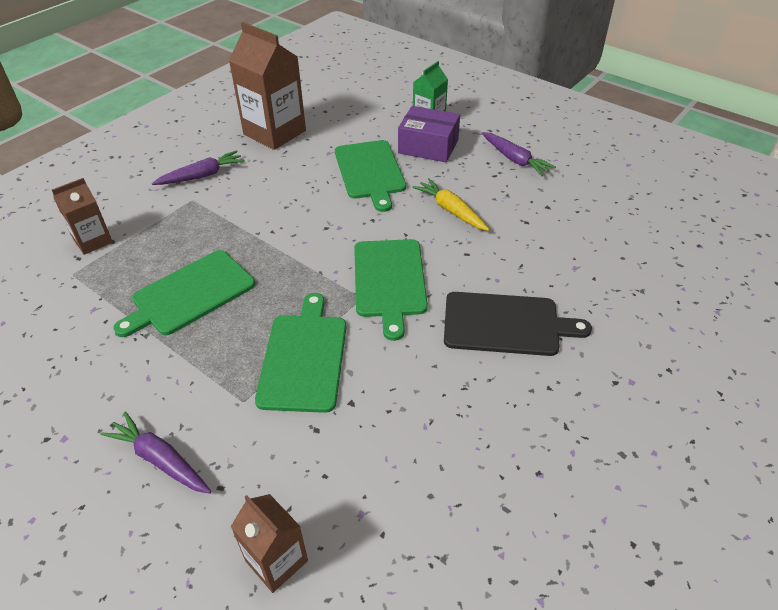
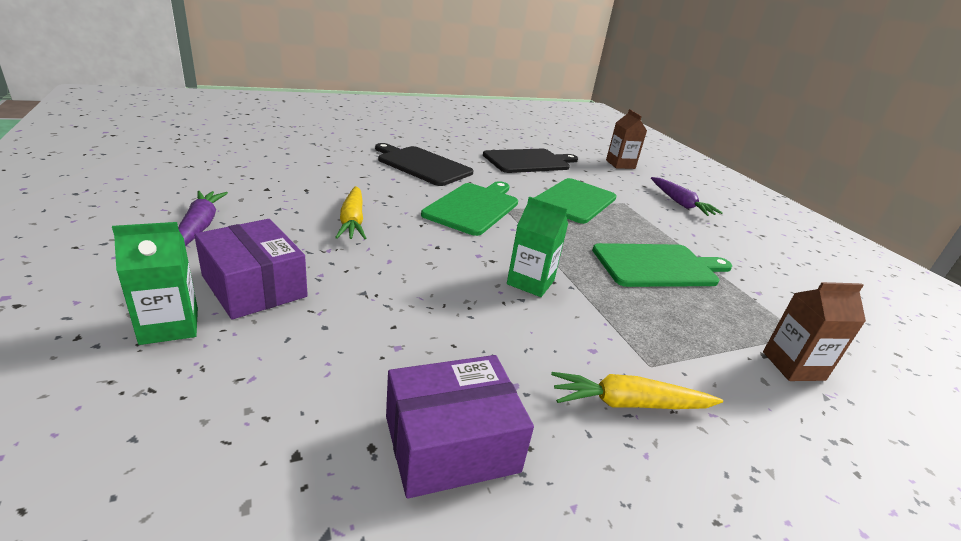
camera: 155 degrees left, 15 degrees down
(202, 176) = (629, 403): purple carrot -> yellow carrot
(274, 133) = (451, 443): brown carton -> purple box
(287, 222) = (530, 282): none -> green carton
(370, 172) = (377, 291): green cutting board -> none
(414, 439) = (529, 161): none -> black cutting board

